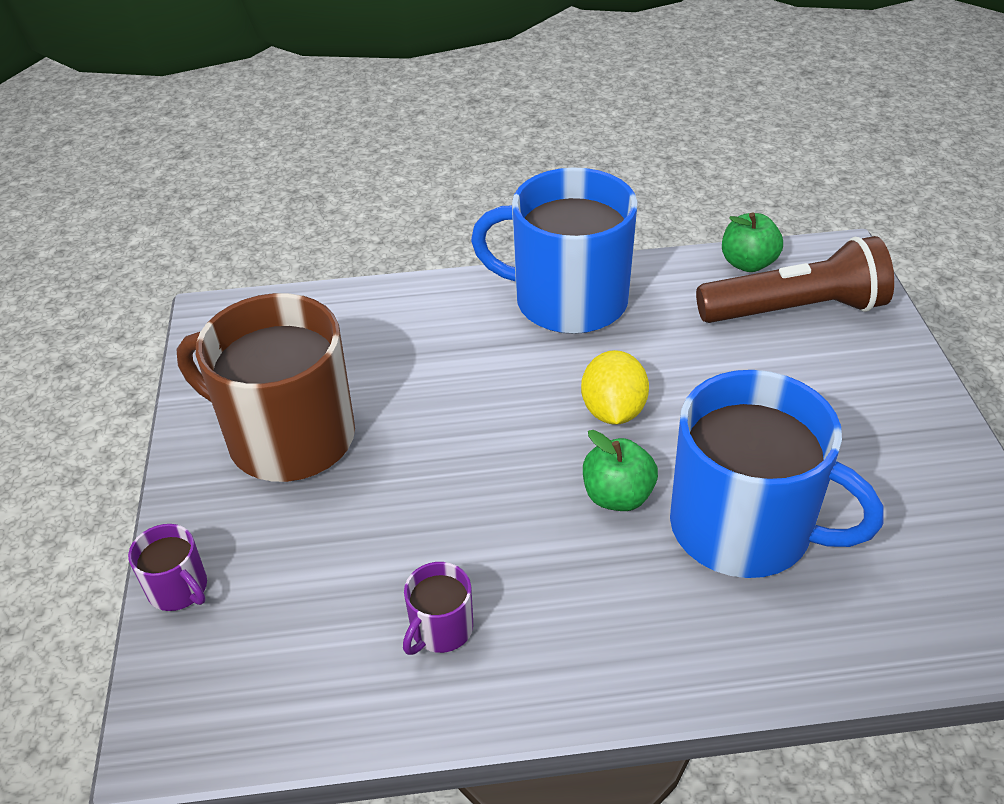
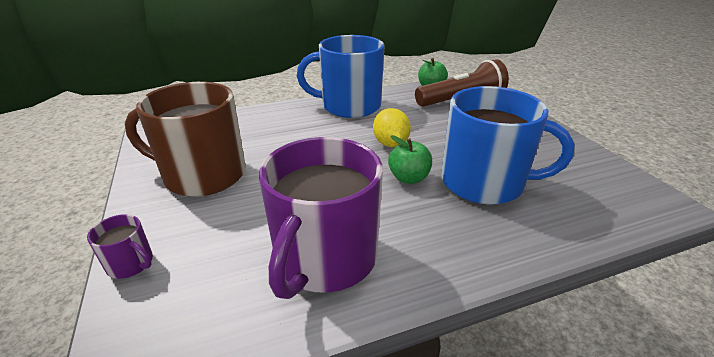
camera: 15 degrees left, 10 degrees down
(440, 629) = (325, 258): purple mug -> purple mug, size x2.39

